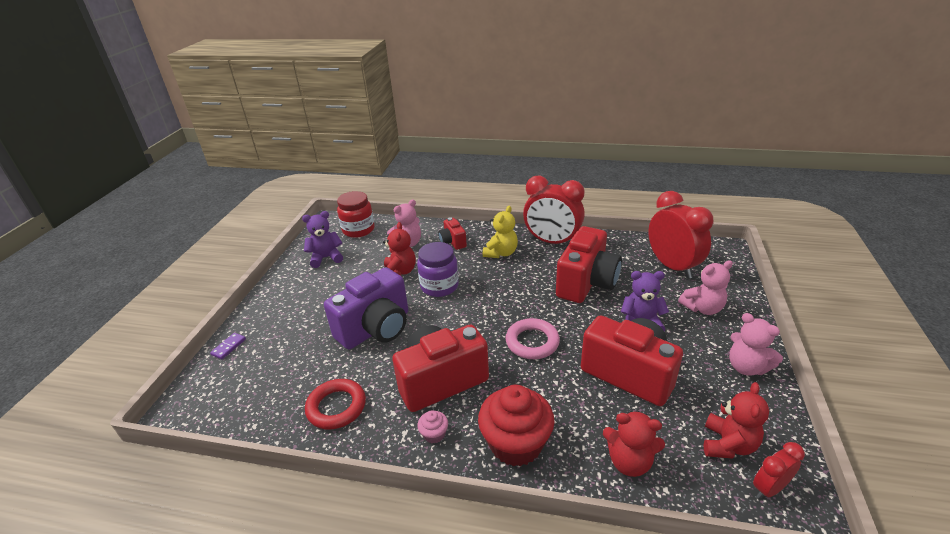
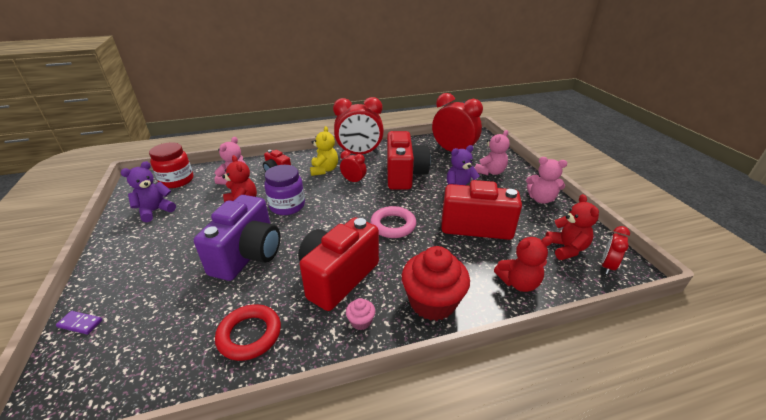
camera: 30 degrees left, 0 degrees up
(229, 347) = (80, 323): purple domino -> purple domino turned 75 degrees counterclockwise
(524, 275) = (353, 181): none -> red clock

